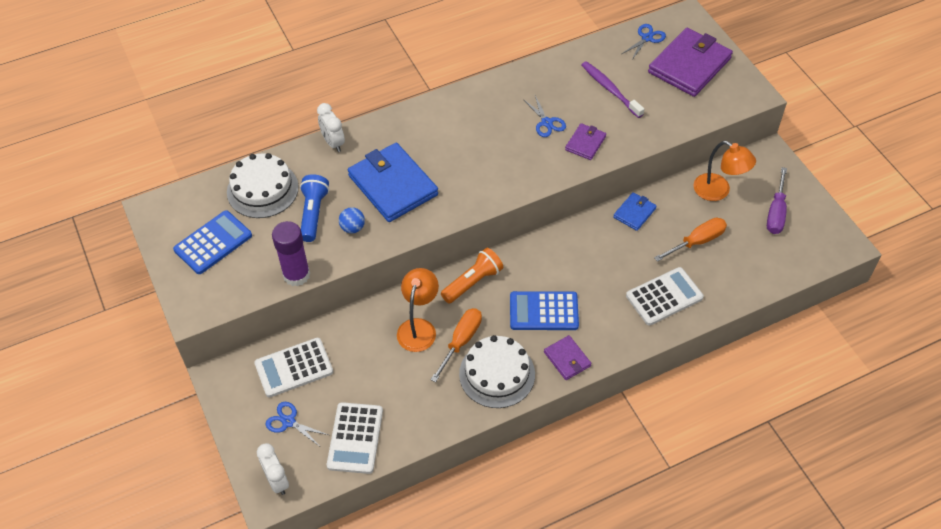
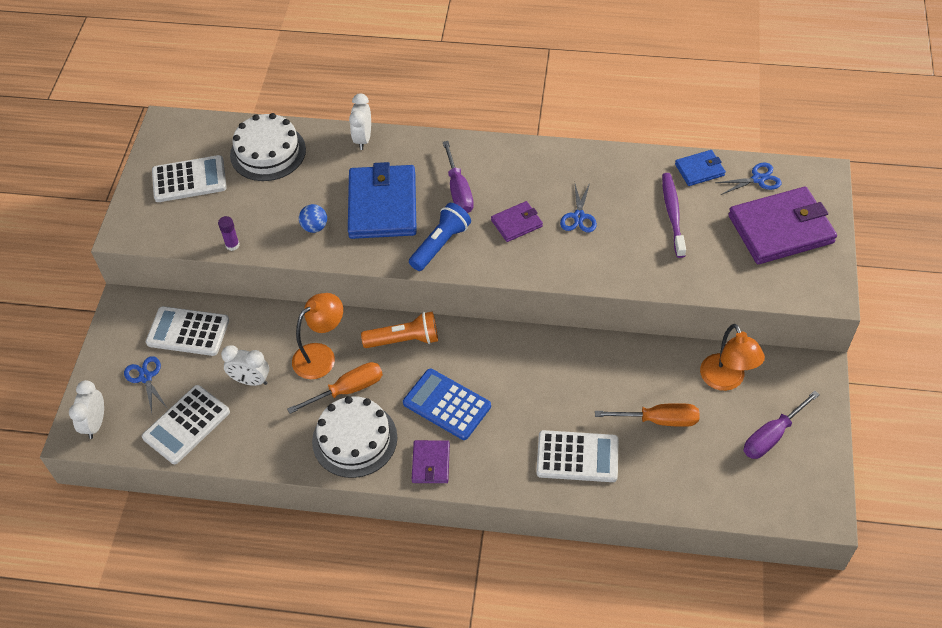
camera: 35 degrees right, 0 degrees up
(213, 243) = (189, 179): blue calculator -> white calculator
(296, 275) = (232, 245): purple glue stick -> purple glue stick, size x0.49
(313, 213) = (292, 196): blue flashlight -> blue flashlight (440, 244)
(378, 376) = (250, 380): none -> white clock
(442, 146) = (458, 190): none -> purple screwdriver
(585, 143) = (600, 256): purple wallet -> purple wallet (516, 223)
(634, 213) = (617, 356): blue wallet -> blue wallet (699, 170)

